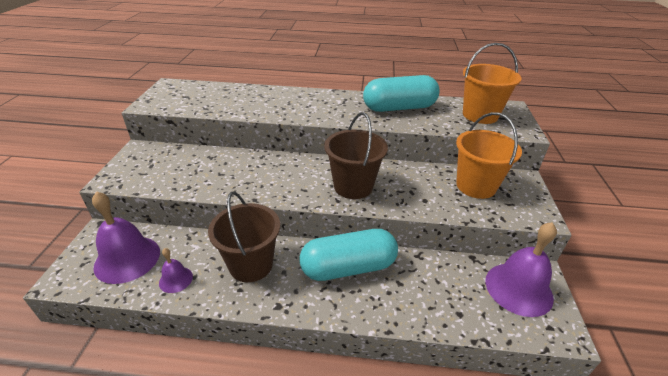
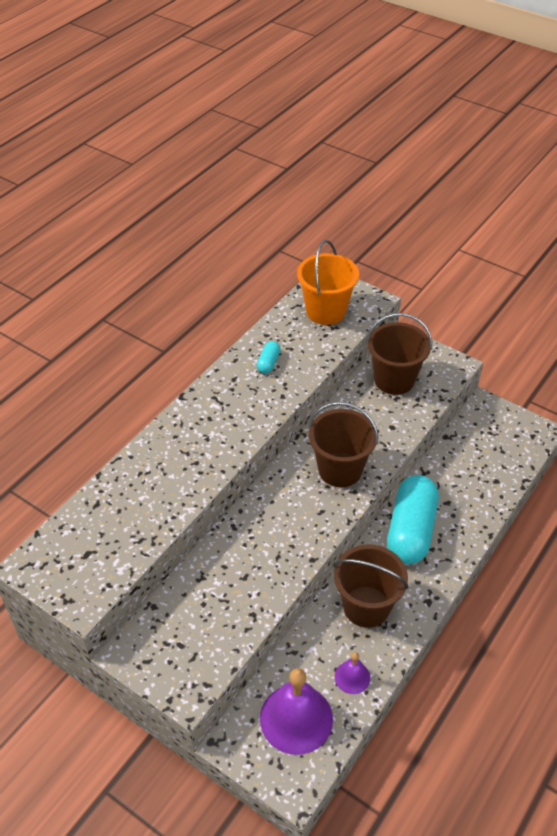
camera: 60 degrees left, 10 degrees up
(399, 108) = (268, 363): turquoise capsule -> turquoise capsule, size x0.42
(476, 186) = (394, 380): orange bucket -> brown bucket
(518, 288) = (492, 429): purple bell -> none

